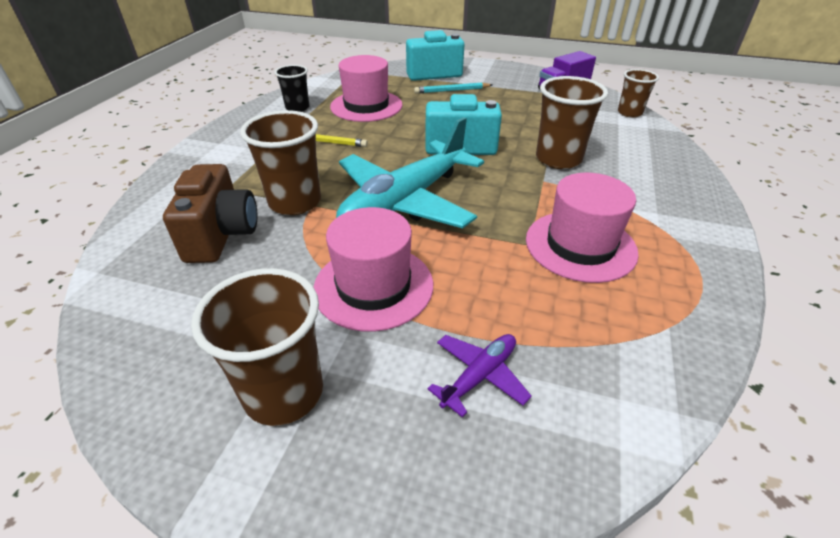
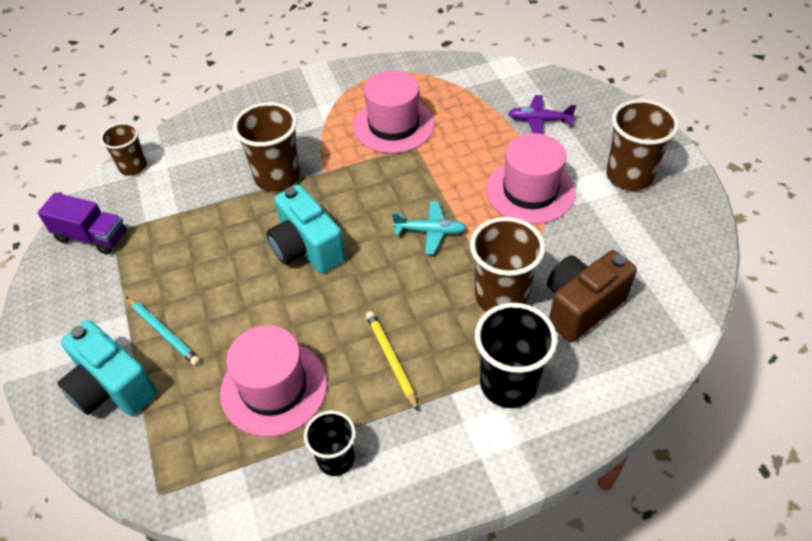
camera: 125 degrees left, 10 degrees up
(235, 171) = (508, 384): none -> black cup
(405, 201) = (430, 231): turquoise plane -> turquoise plane, size x0.44

